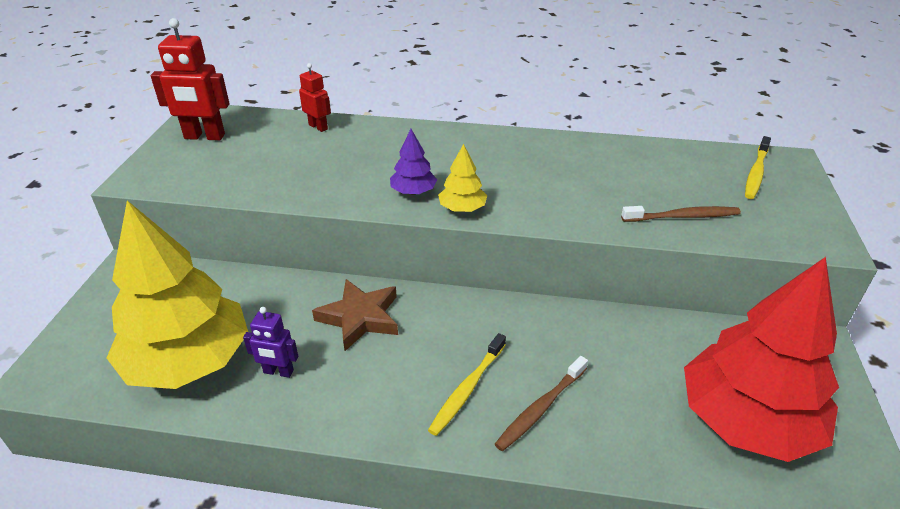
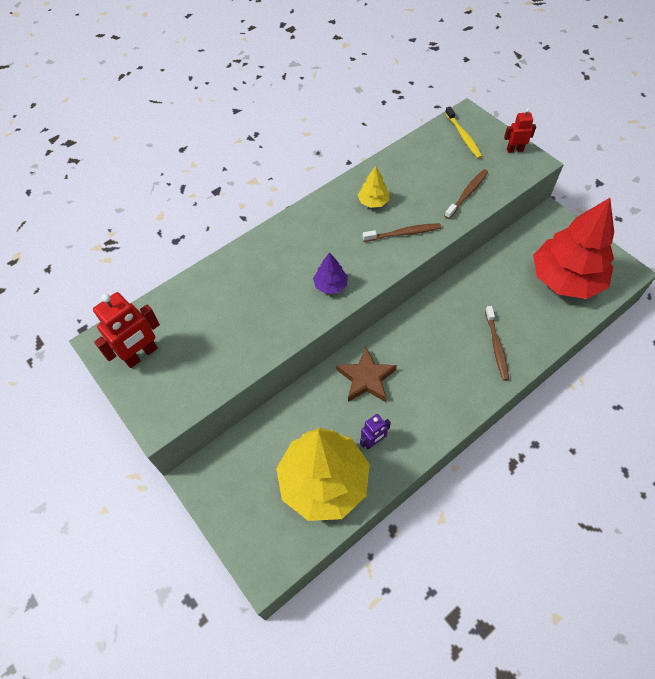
camera: 45 degrees left, 20 degrees up
(318, 127) = (202, 285): red robot -> red robot (514, 150)
(462, 208) = (370, 274): yellow tree -> yellow tree (373, 202)
(467, 389) = (459, 366): yellow toothbrush -> none
(551, 202) = (403, 233): none -> brown toothbrush

